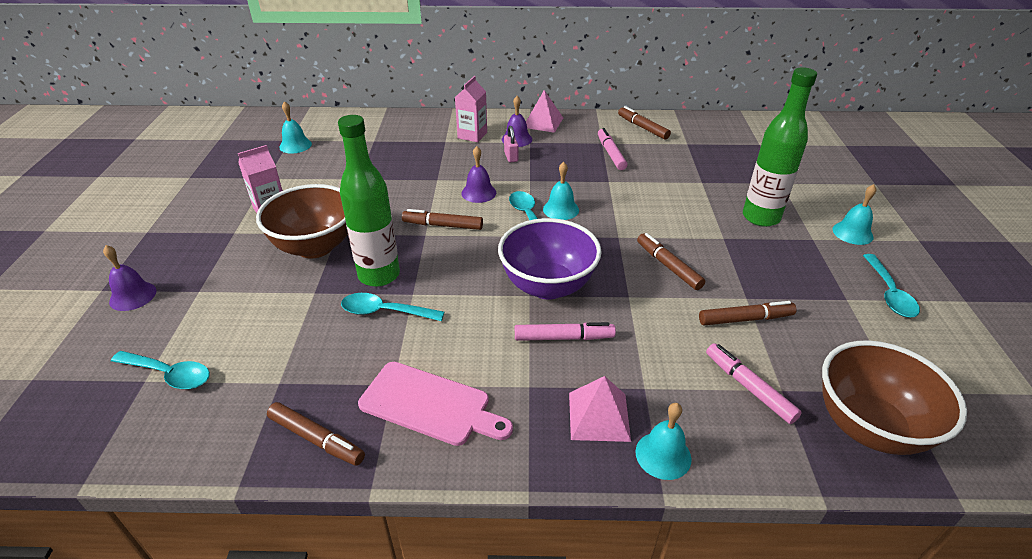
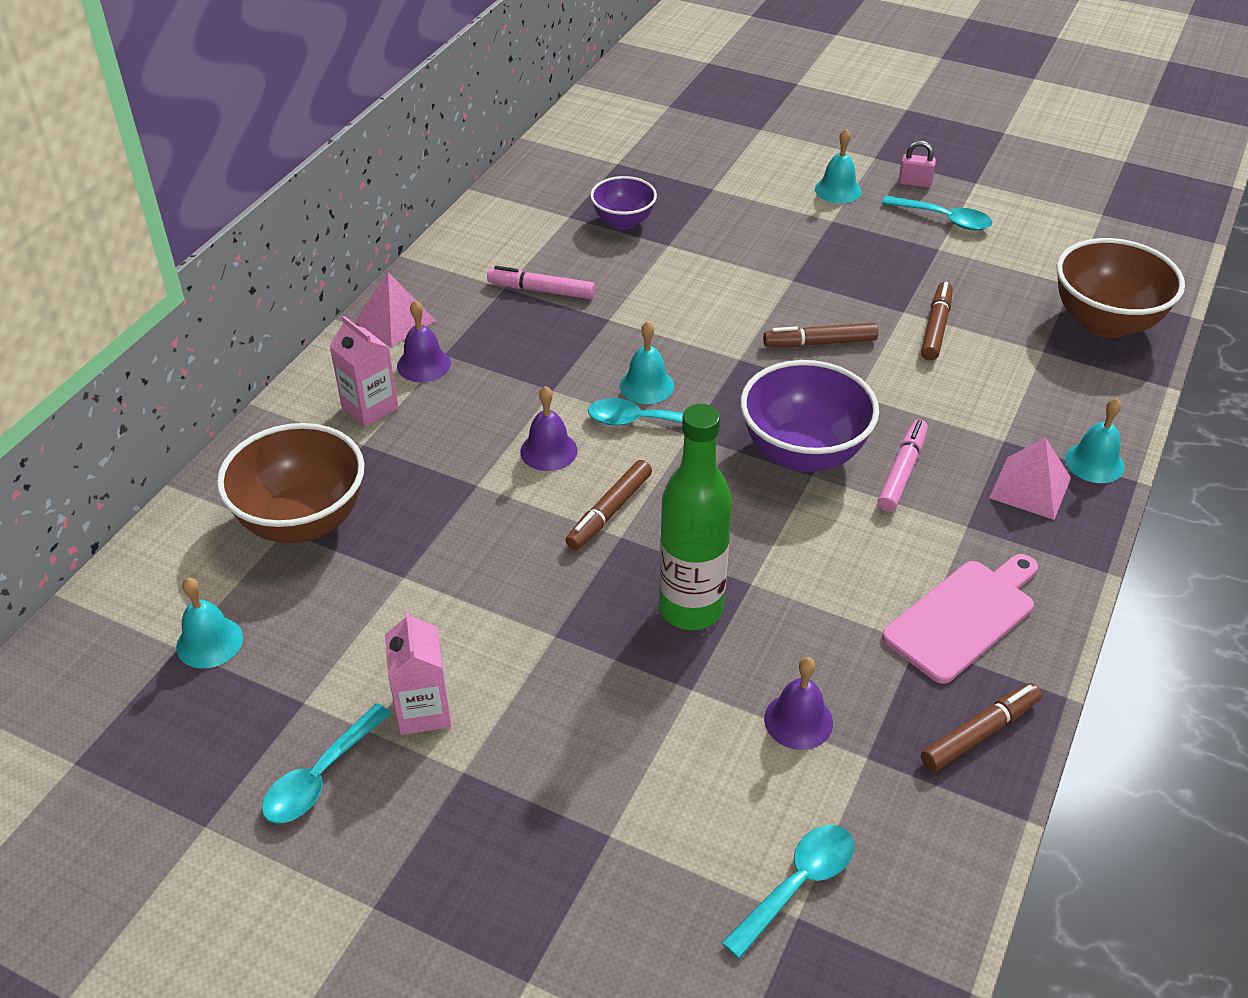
camera: 65 degrees left, 5 degrees up
(133, 296) = (573, 931): purple bell -> purple bell (798, 720)
(315, 247) = (575, 668): brown bowl -> brown bowl (302, 521)
(385, 312) = (775, 620): turquoise spoon -> turquoise spoon (320, 776)
(511, 157) = (472, 387): pink padlock -> pink padlock (914, 183)
(642, 128) = (495, 235): brown marker -> none
(705, 161) = (623, 222): none -> purple bowl
(748, 387) = (1031, 370): pink marker -> none
(760, 217) = (771, 236): green bottle -> none

